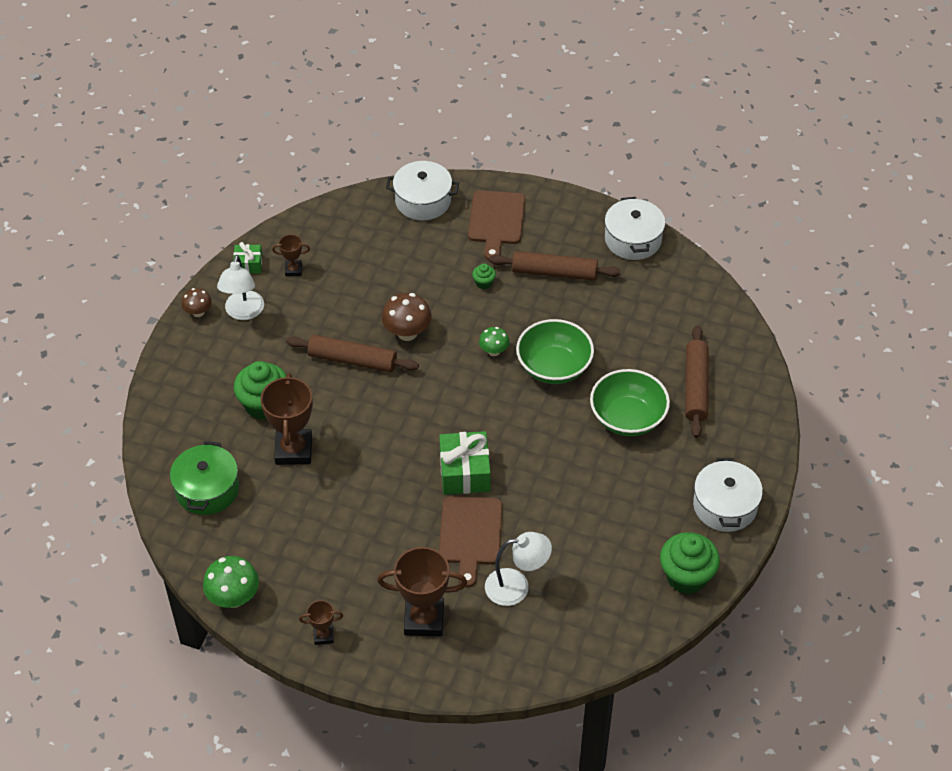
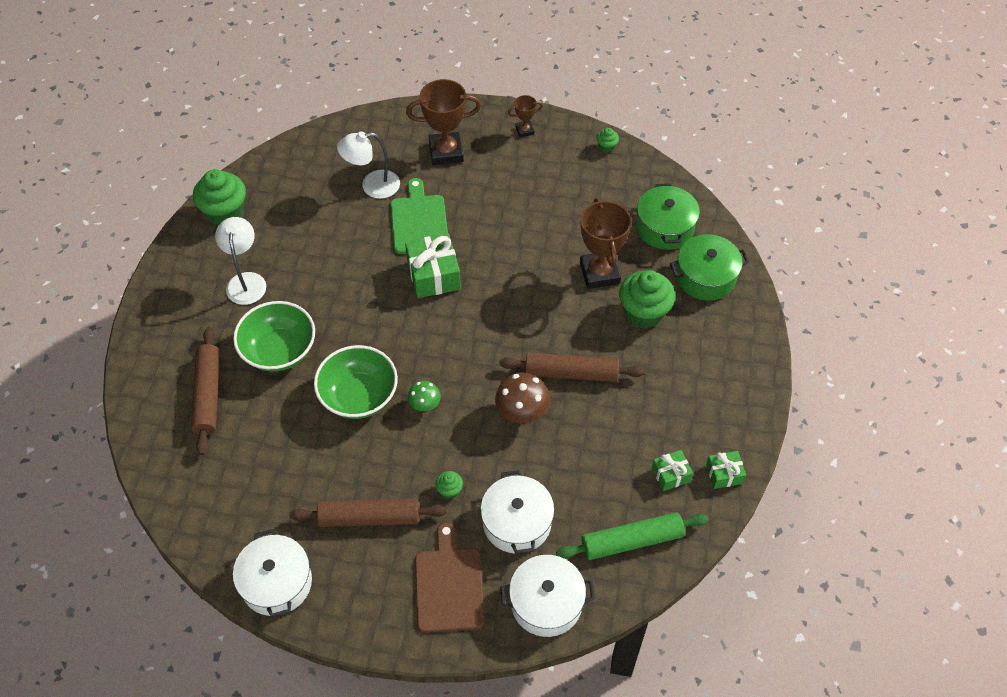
camera: 170 degrees right, 5 degrees up
(188, 431) = (705, 277): none -> green pot
(198, 312) = (753, 404): brown mushroom -> none
(234, 598) = (606, 147): green mushroom -> green cupcake
(243, 312) = (705, 411): white lamp -> white lamp (246, 281)
(293, 270) = (670, 474): brown trophy -> green gift
(343, 230) = (631, 541): none -> green rolling pin
(470, 535) = (419, 221): brown cutting board -> green cutting board
(725, 506) = (186, 277): white pot -> white pot (516, 522)

